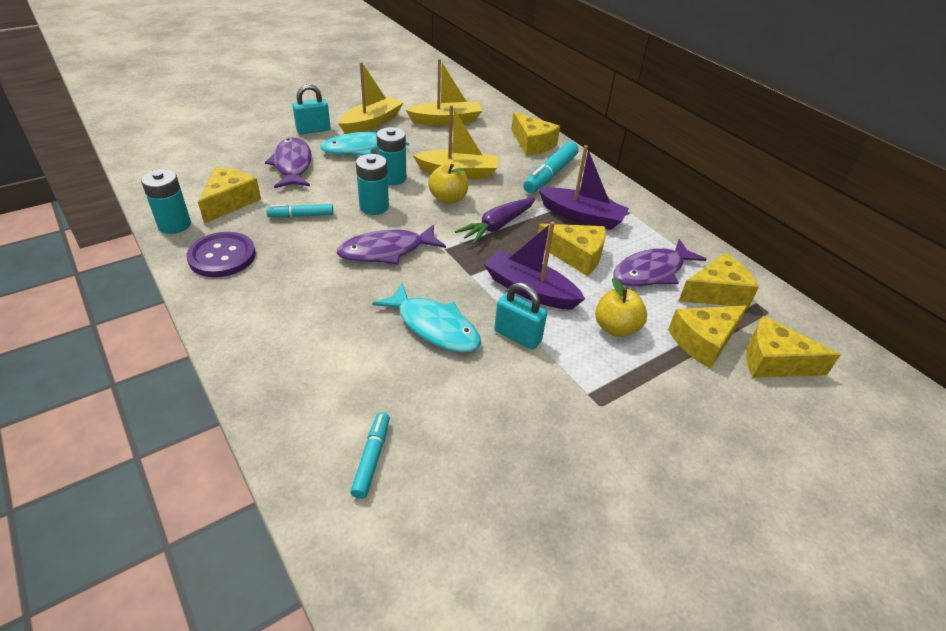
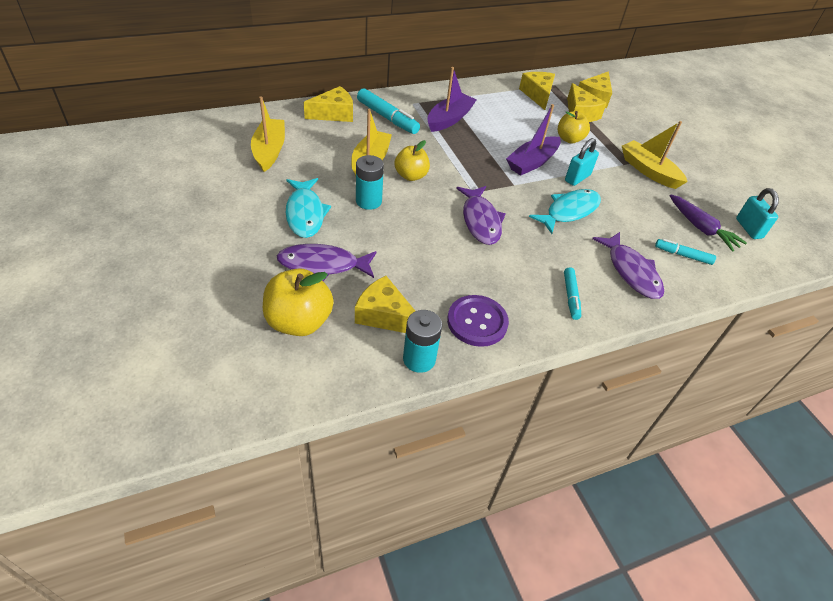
camera: 80 degrees left, 5 degrees up
(222, 163) = (299, 321): none -> yellow apple
(301, 216) = (420, 265): turquoise marker -> turquoise marker (571, 296)
(313, 130) = (249, 243): turquoise padlock -> turquoise padlock (748, 228)
(371, 123) = (252, 199): yellow boat -> yellow boat (648, 171)
(374, 207) = (414, 219): turquoise battery -> none
(497, 226) = (455, 159): purple carrot -> purple carrot (701, 228)
(576, 256) = (496, 134): yellow cheese -> none
(652, 271) = (516, 110): purple fish -> purple fish (631, 271)

